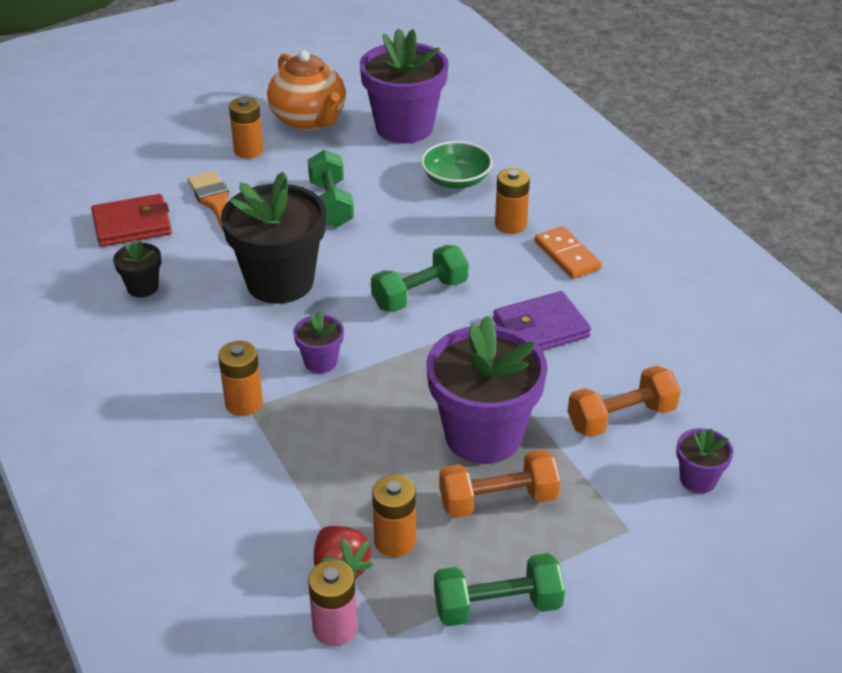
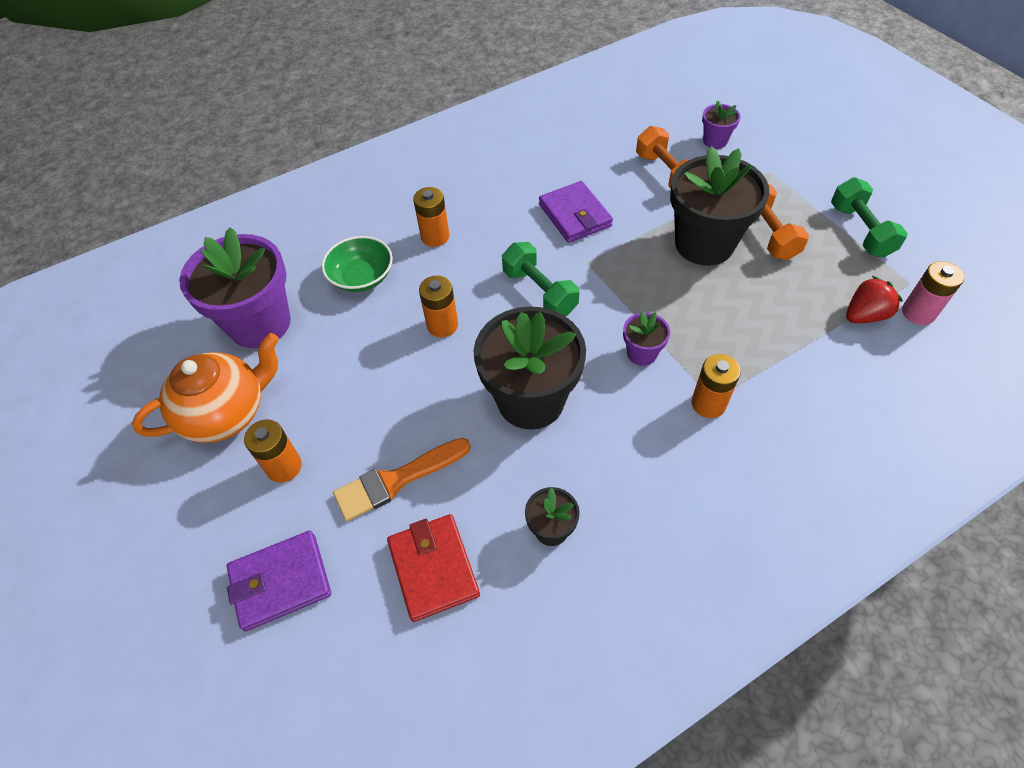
camera: 90 degrees left, 15 degrees up
(149, 156) = (281, 582): none -> purple wallet
(331, 204) = (398, 372): green dumbbell -> none
(395, 541) = (826, 286): orange battery -> orange battery (442, 325)
(483, 436) = (704, 244): purple flower pot -> black flower pot
(567, 255) = (478, 201): orange domino -> none

